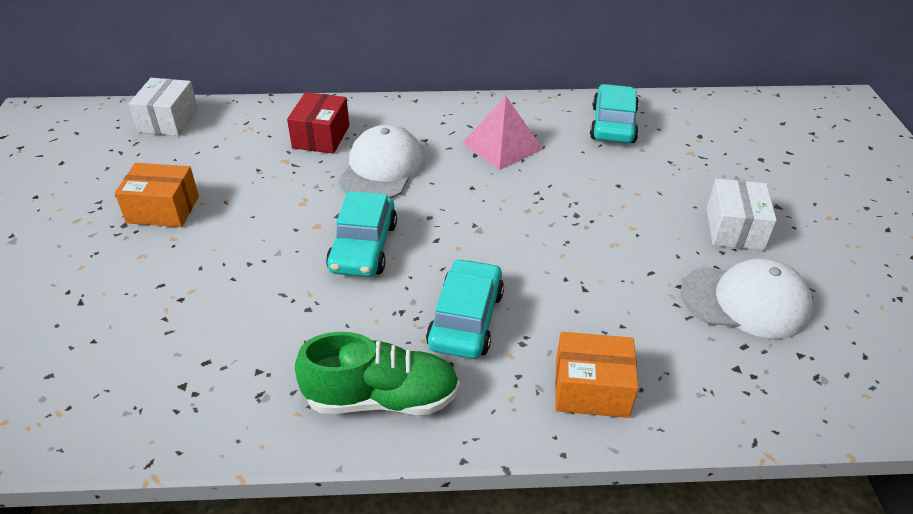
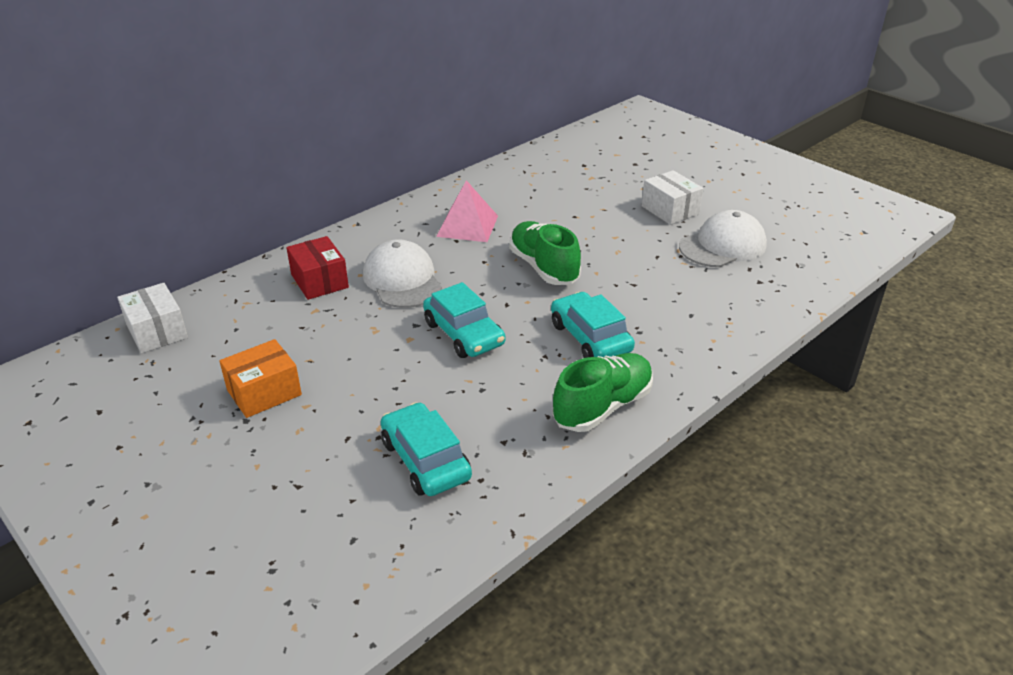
camera: 40 degrees left, 5 degrees down
(517, 222) = (543, 267): none -> green shoe
(591, 389) = (706, 333): orange box -> none
(613, 124) = (522, 180): turquoise car -> turquoise car (425, 460)

